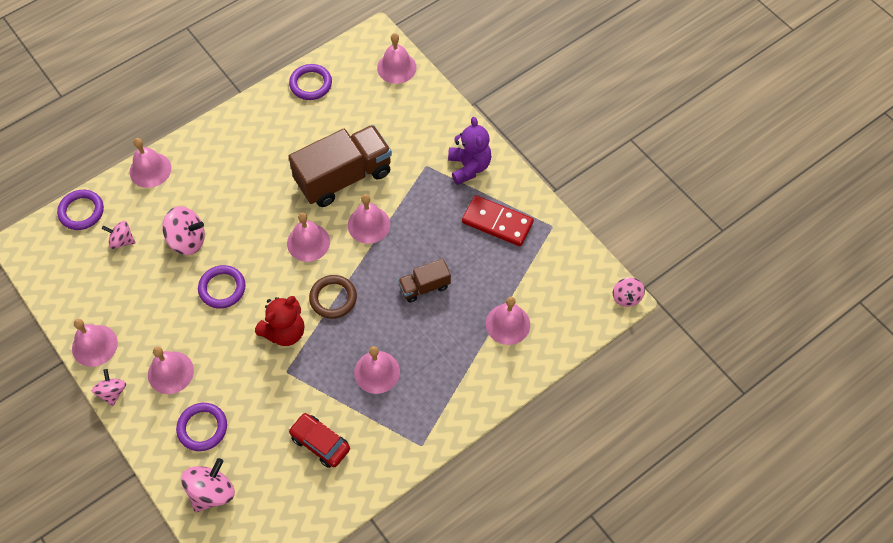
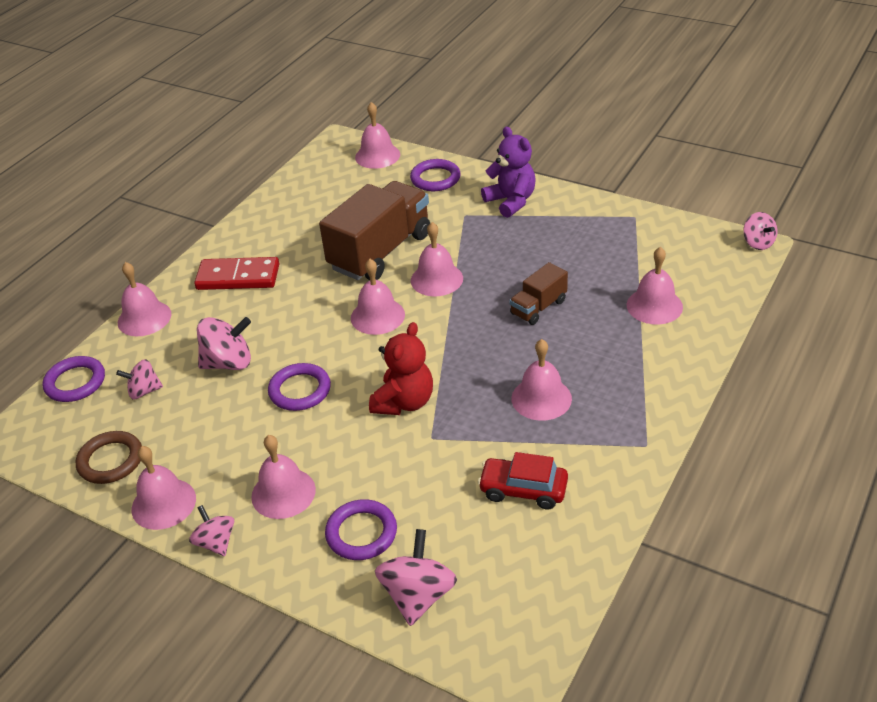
camera: 20 degrees left, 20 degrees down
(311, 84) = (292, 194): purple ring -> purple ring (435, 178)
(333, 298) = (441, 353): brown ring -> brown ring (111, 460)
(497, 222) = (575, 232): red domino -> red domino (238, 277)

